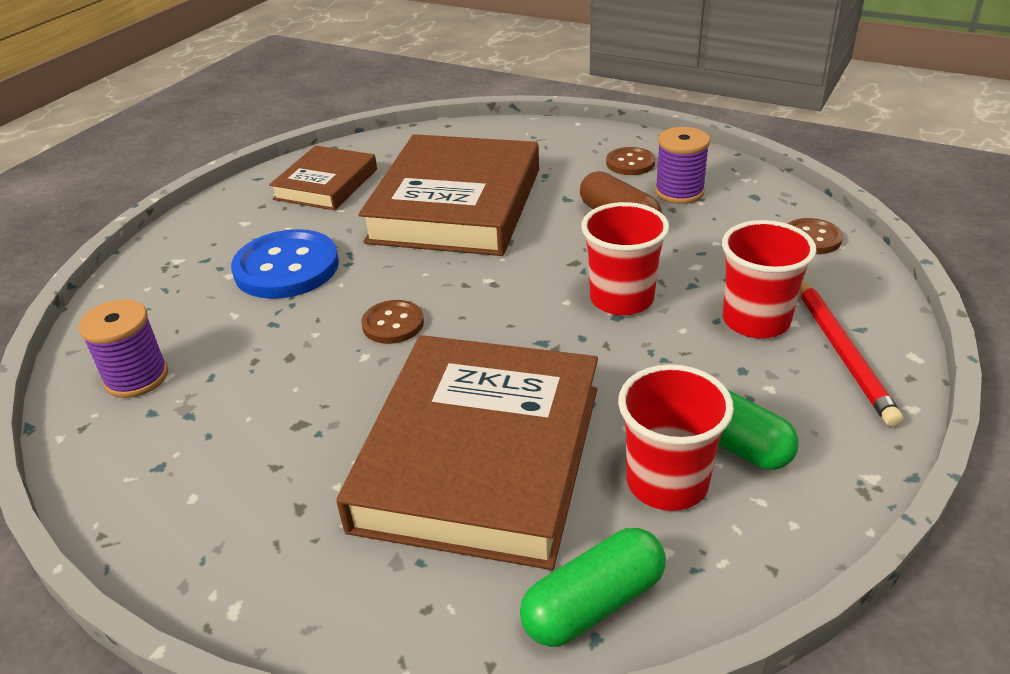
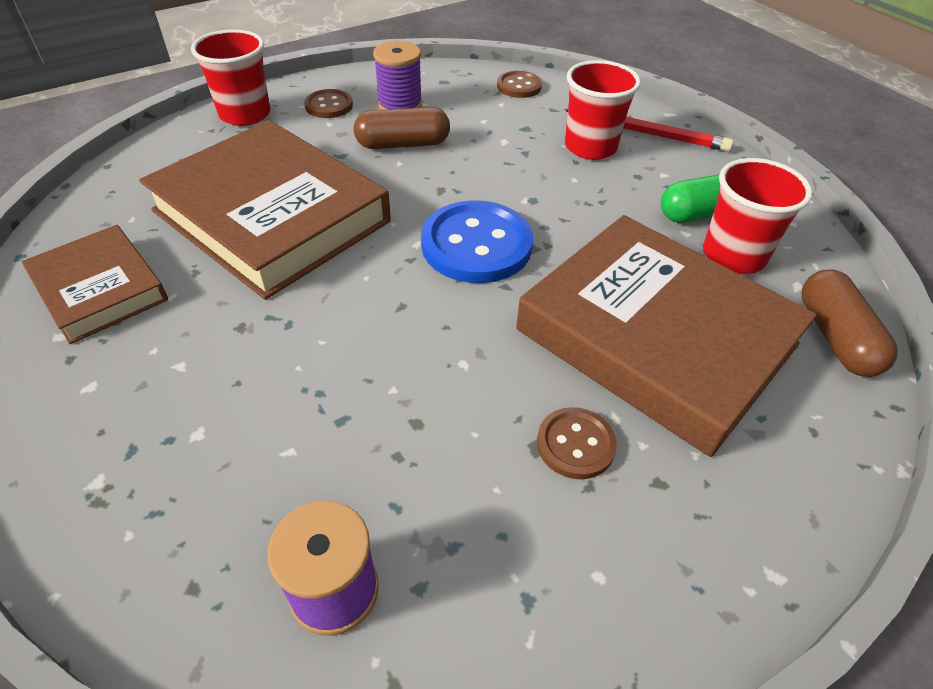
camera: 65 degrees left, 10 degrees up
(286, 268) = (241, 376): blue button -> blue button (476, 245)
(393, 324) = (429, 326): brown button -> brown button (575, 444)
(593, 603) = (835, 337): green capsule -> brown capsule
(621, 299) = (513, 188): red cup -> red cup (245, 114)

